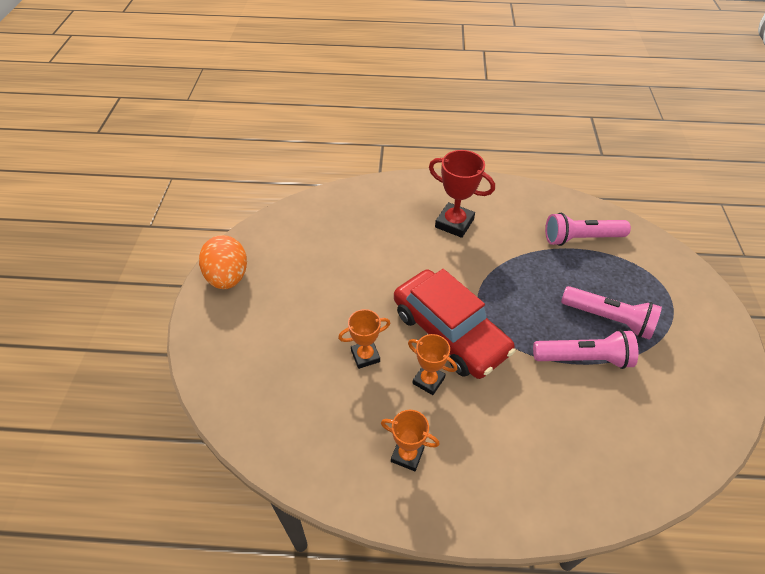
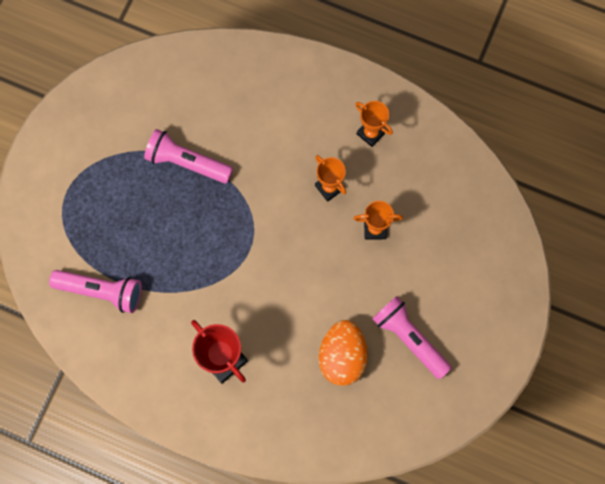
camera: 160 degrees left, 25 degrees up
(228, 277) = (484, 365): orange egg -> orange egg (342, 356)
(450, 332) = (290, 227): red car -> none
(608, 319) = (139, 191): pink flashlight -> pink flashlight (409, 338)

